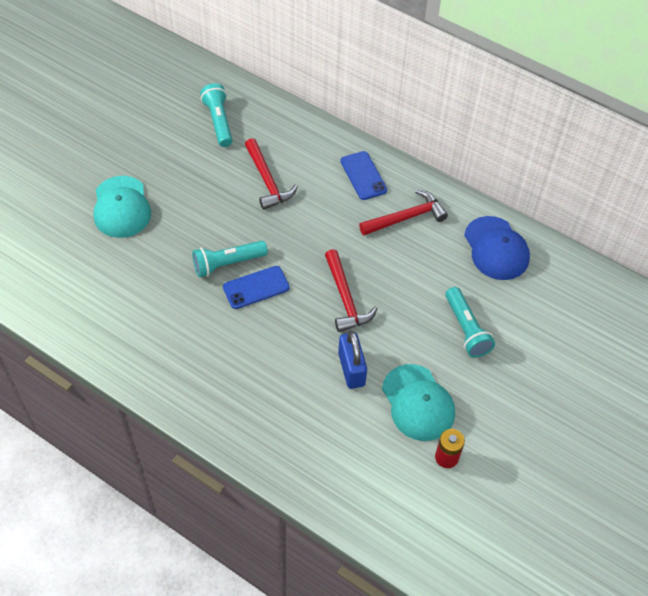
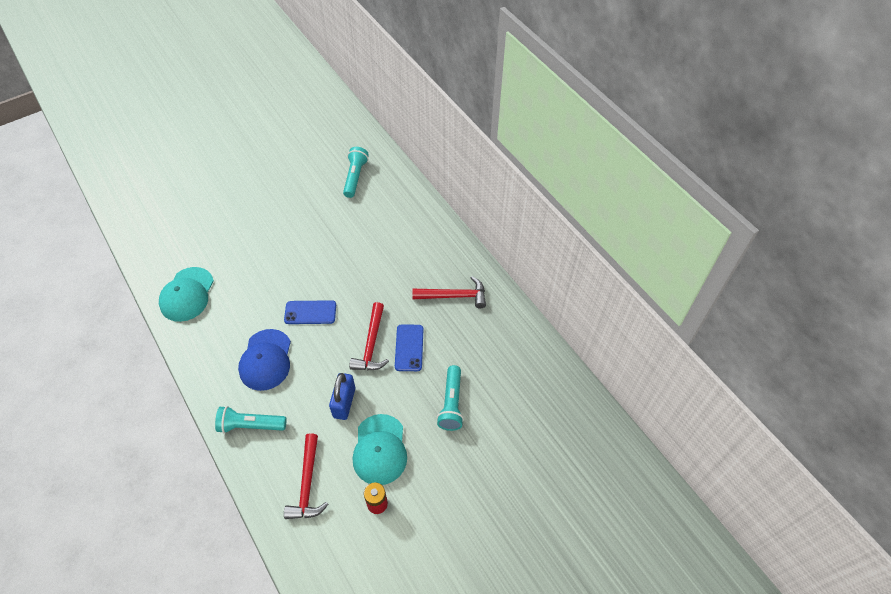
camera: 25 degrees right, 0 degrees up
(121, 207) = (251, 220): turquoise cap -> turquoise cap (187, 294)
(227, 263) = (300, 287): turquoise flashlight -> turquoise flashlight (250, 425)
(267, 180) = (365, 233): red hammer -> red hammer (307, 484)
(363, 176) = (439, 252): blue phone -> blue phone (409, 348)
(496, 248) = (512, 345): blue cap -> blue cap (266, 360)

